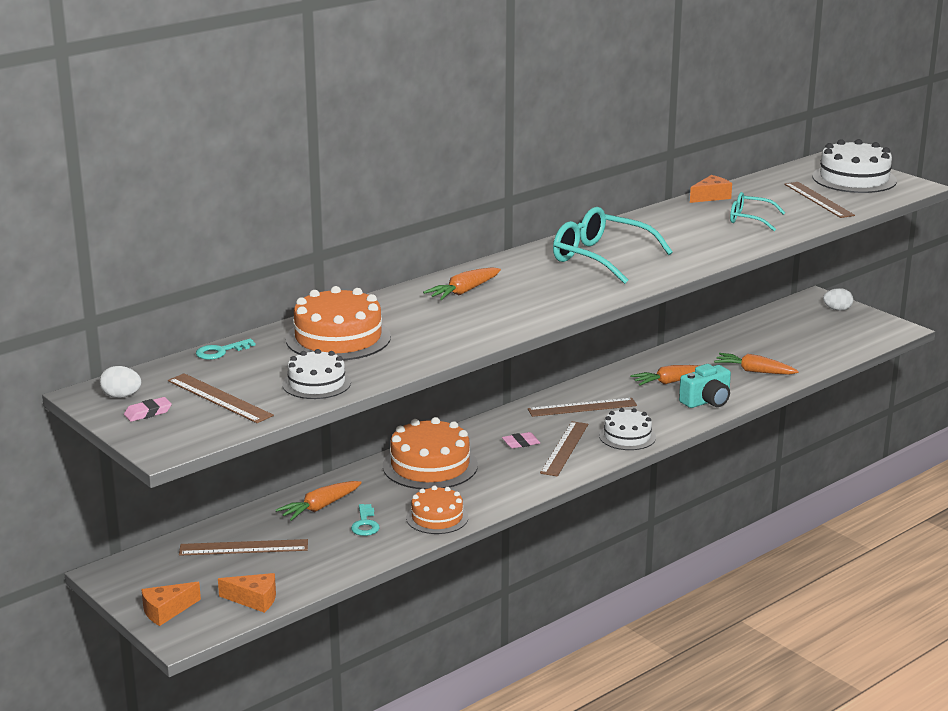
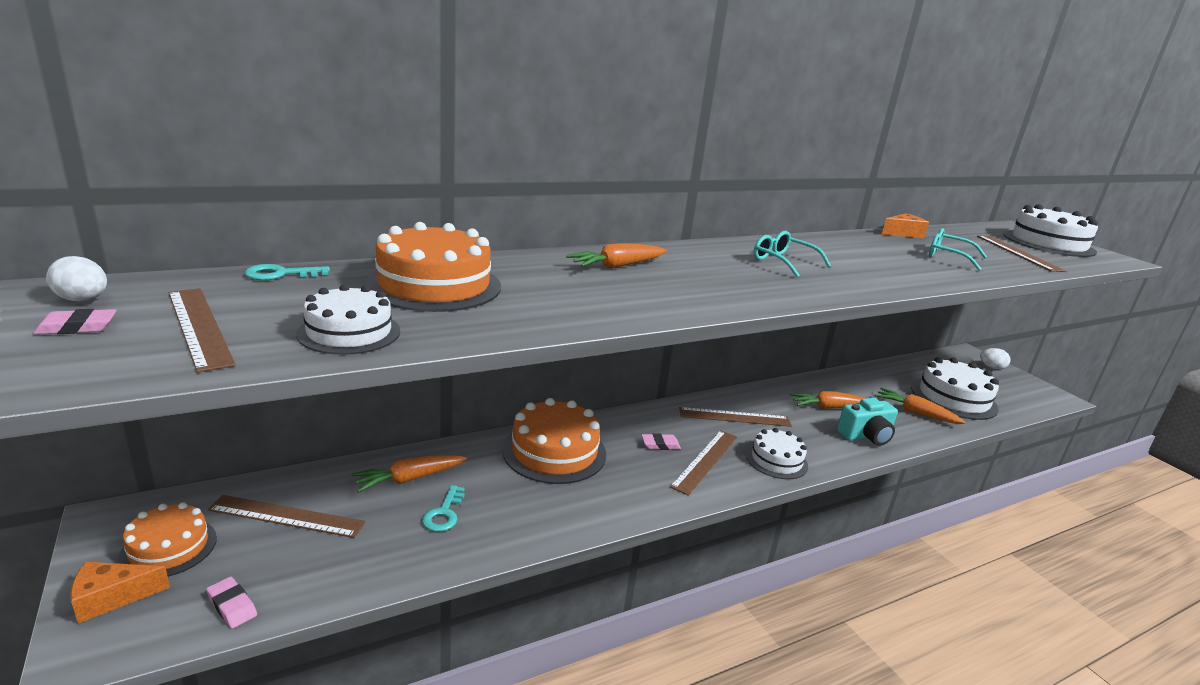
camera: 10 degrees right, 0 degrees up
(254, 600) = (232, 605): orange cheese -> pink eraser
(437, 517) = (530, 523): orange cake -> orange cake (169, 547)
(600, 258) = (783, 262): turquoise glasses -> turquoise glasses, size x0.58
(793, 349) = (953, 398): none -> white cake

